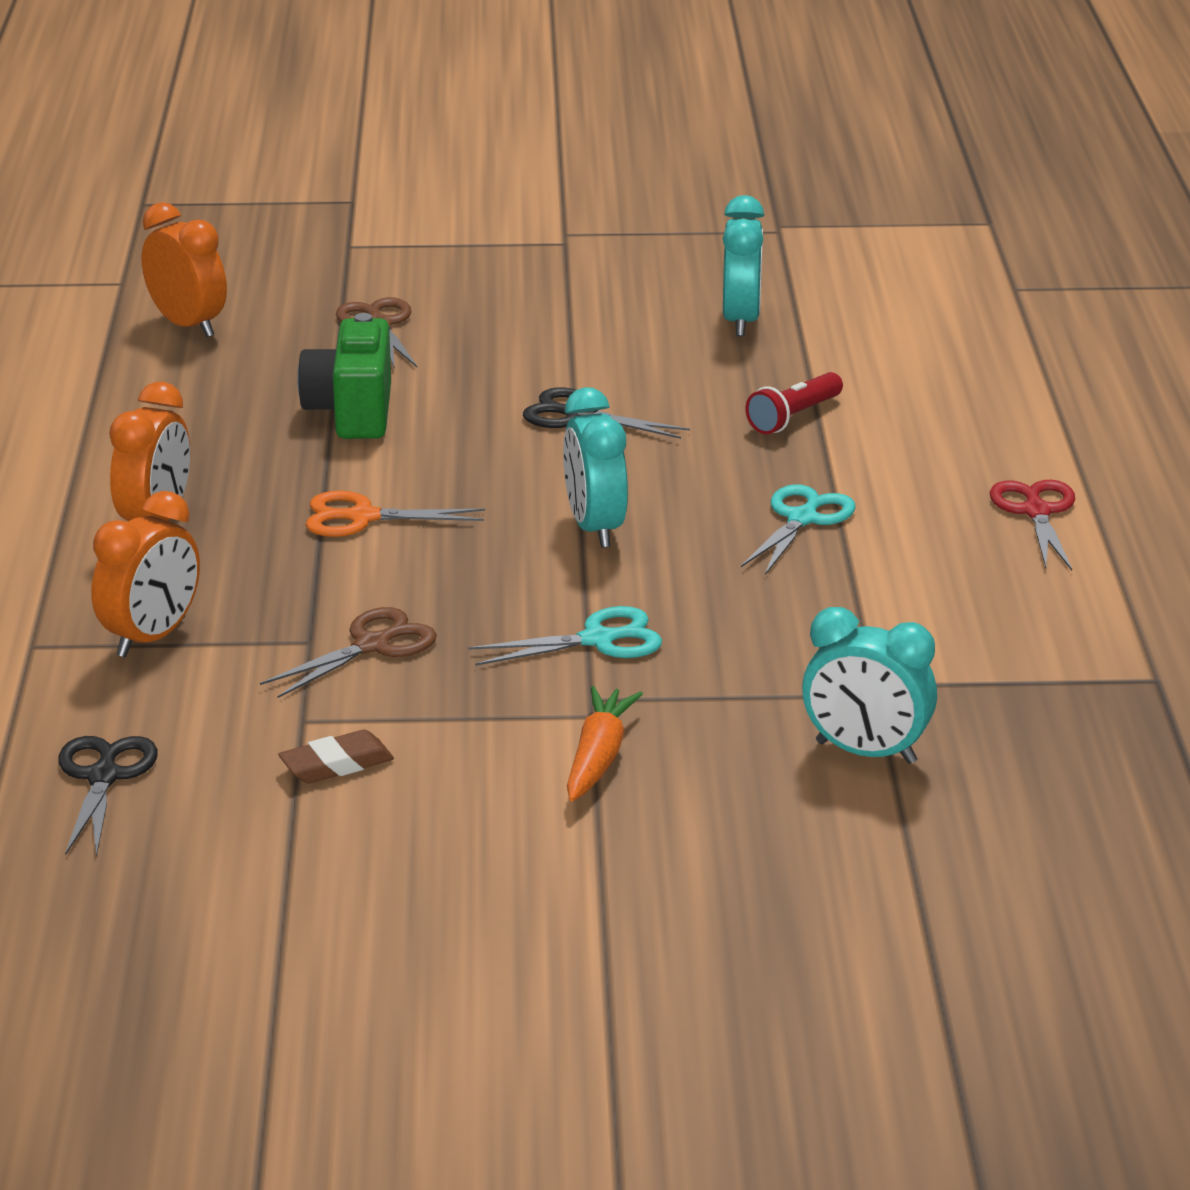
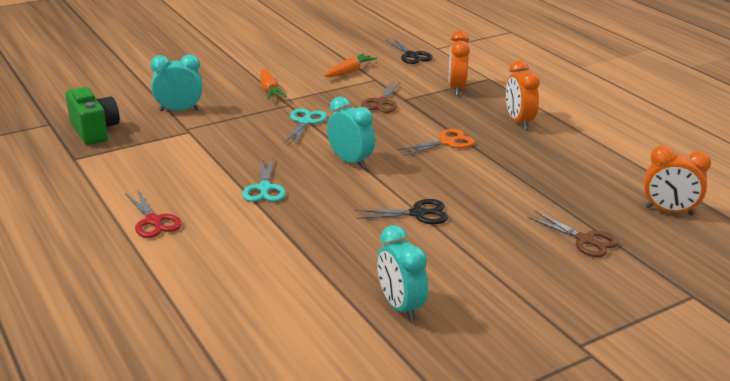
camera: 150 degrees right, 0 degrees up
(336, 764) = (349, 72): brown eraser -> orange carrot
(352, 412) = (520, 186): green camera -> green camera (94, 131)
(598, 640) = (305, 122): turquoise scissors -> turquoise scissors turned 150 degrees clockwise
(794, 417) = (311, 243): red flashlight -> none

